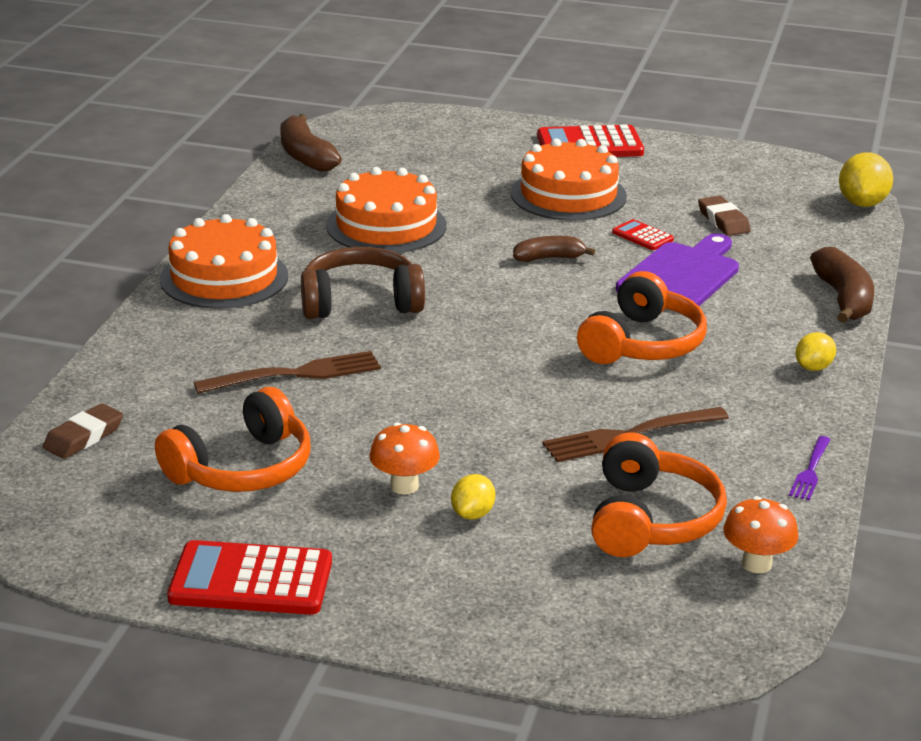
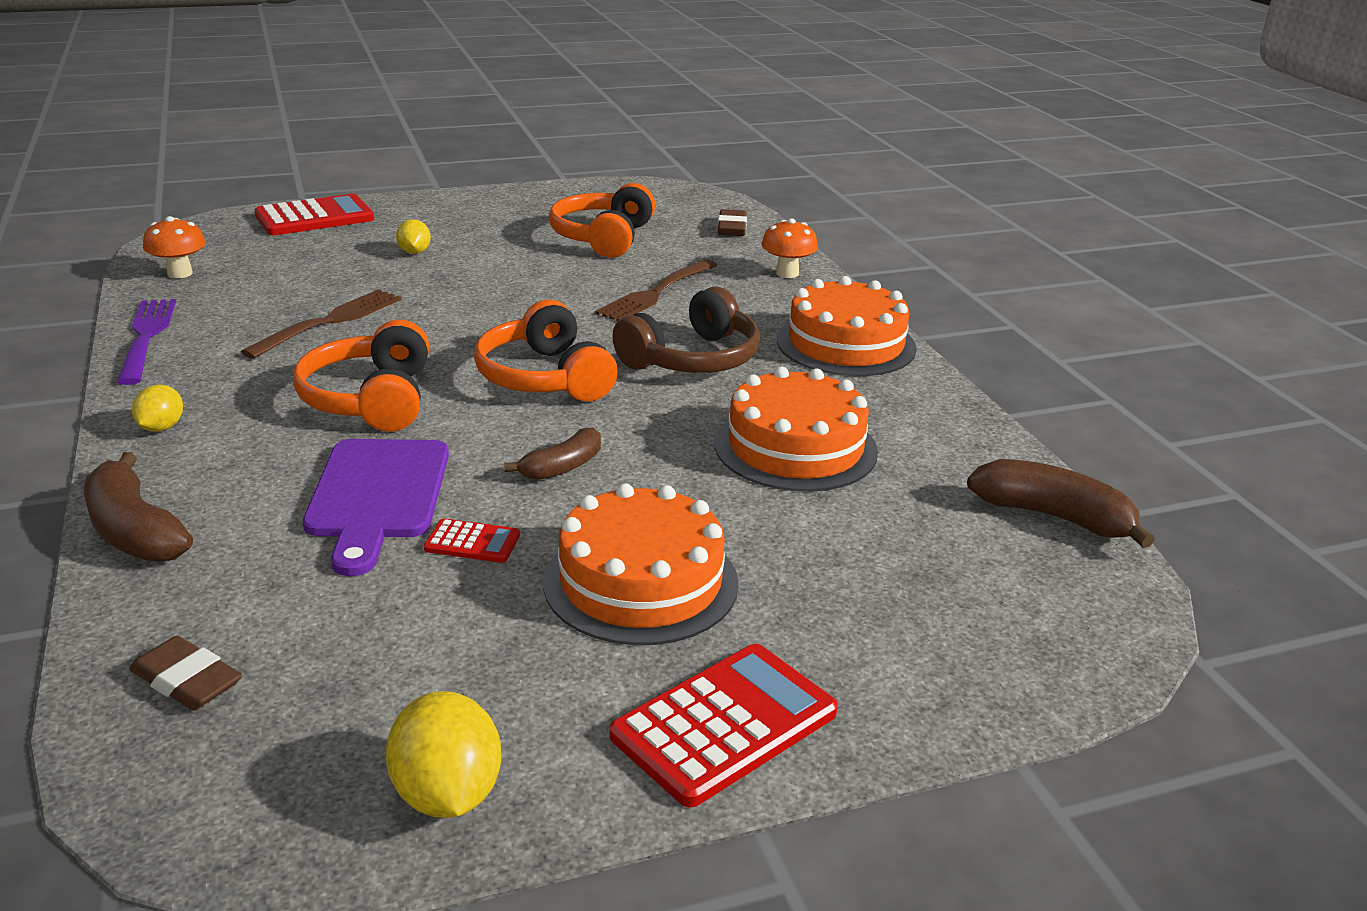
camera: 145 degrees right, 0 degrees up
(251, 580) = (518, 200): red calculator -> red calculator (315, 217)
(404, 486) = (480, 254): orange mushroom -> orange mushroom (787, 273)
(651, 520) = (276, 278): orange headphones -> orange headphones (544, 377)
(723, 221) = (368, 617): brown eraser -> brown eraser (187, 680)
(810, 471) = (146, 337): purple fork -> purple fork, size x1.76
(862, 203) = (119, 765): yellow lemon -> yellow lemon (447, 794)

